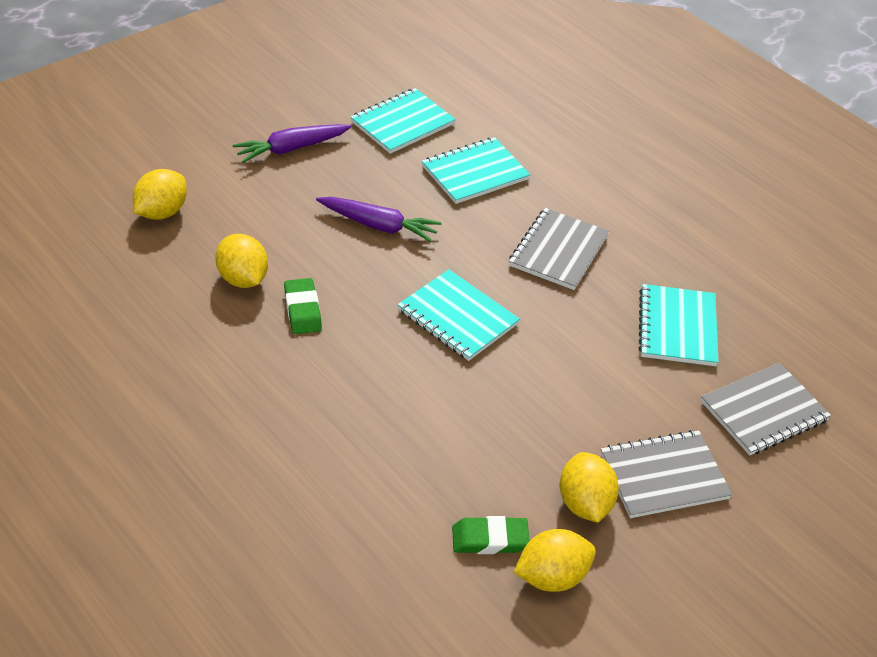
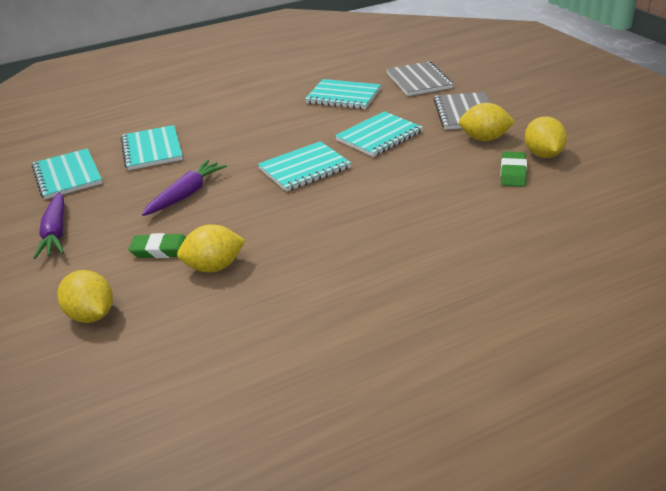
camera: 70 degrees left, 10 degrees down
(302, 310) = (267, 236): green eraser -> green eraser (161, 250)
(558, 251) = (255, 126): grey notebook -> none
(562, 381) = (379, 136): none -> turquoise notebook

